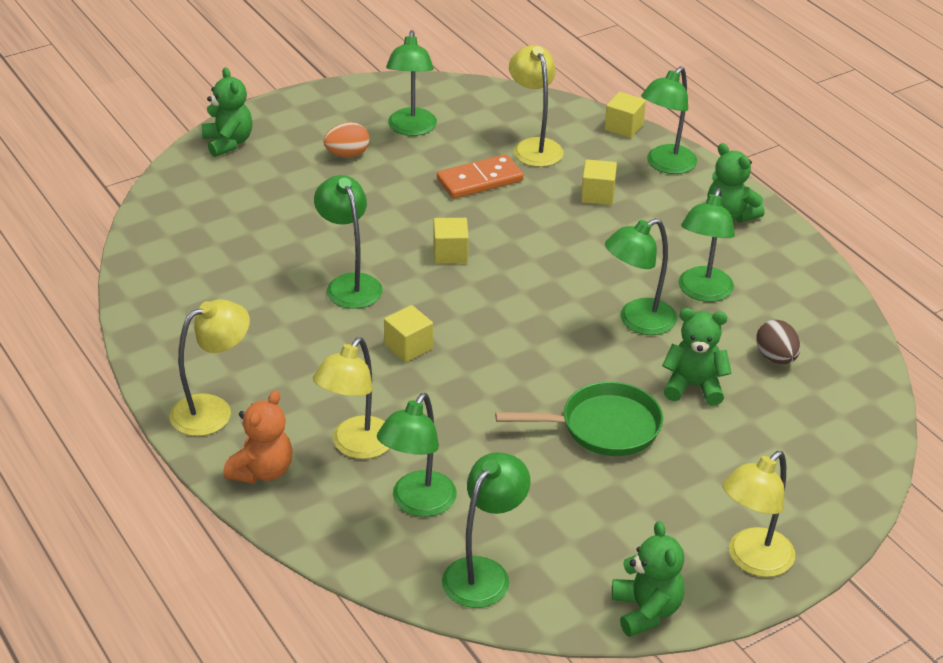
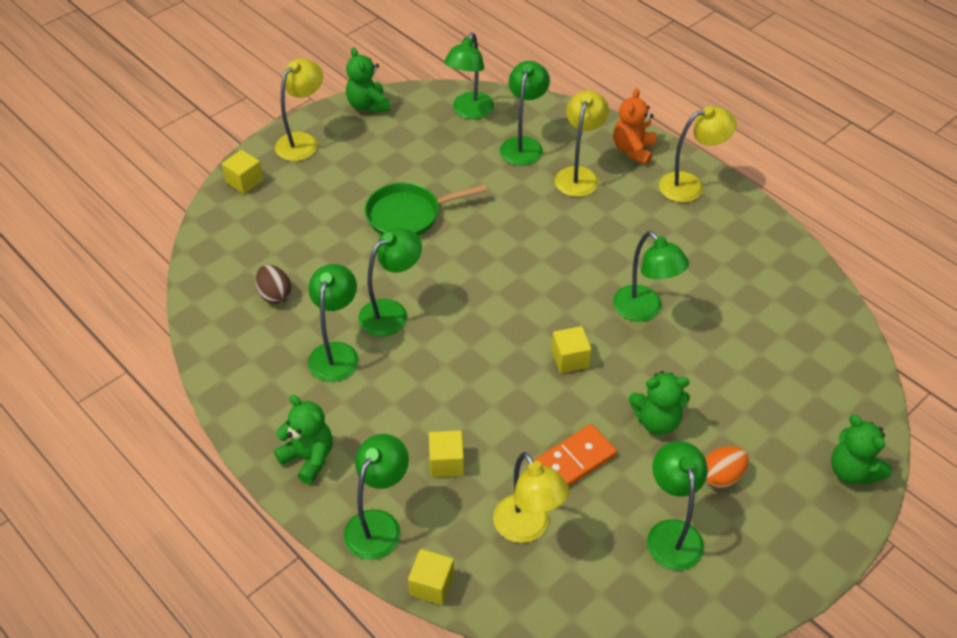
camera: 170 degrees right, 10 degrees up
(213, 410) = (690, 185): yellow lamp -> yellow lamp turned 150 degrees counterclockwise
(408, 347) = (572, 258): yellow cube -> yellow cube (244, 181)
(693, 386) = (342, 258): green teddy bear -> green teddy bear (657, 421)

